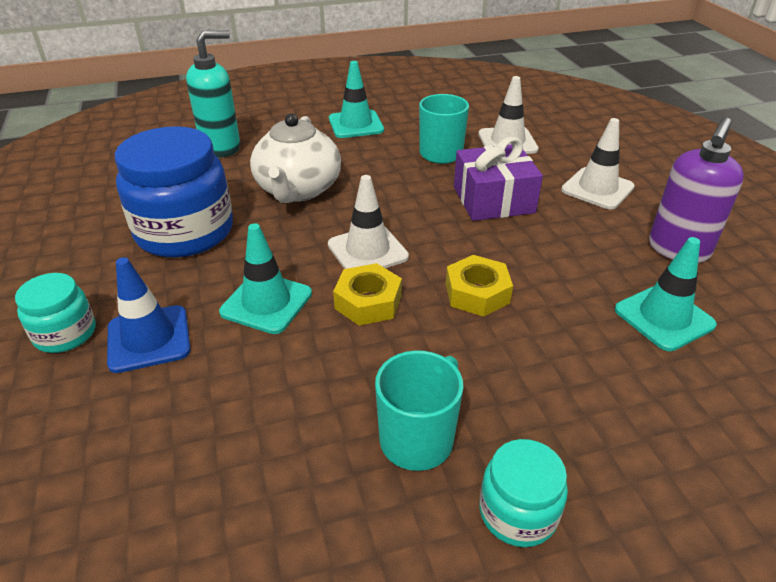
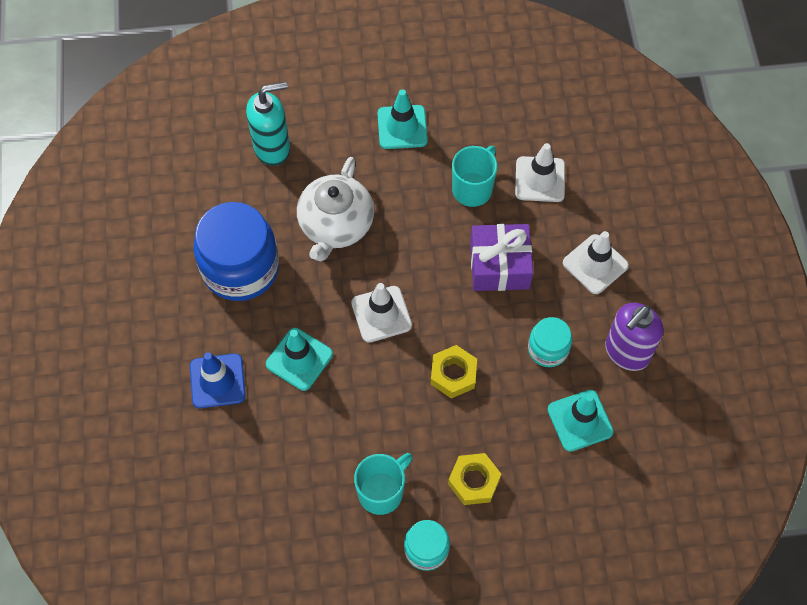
camera: 10 degrees right, 25 degrees up
(65, 334) = (161, 367): turquoise jar -> turquoise jar (548, 349)
(368, 302) = (372, 370): yellow nut -> yellow nut (474, 481)

